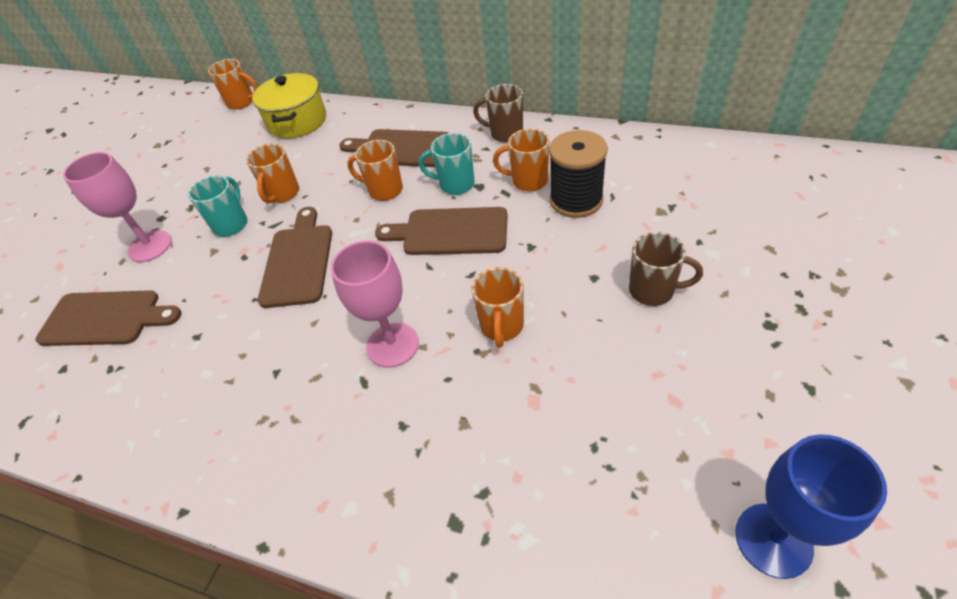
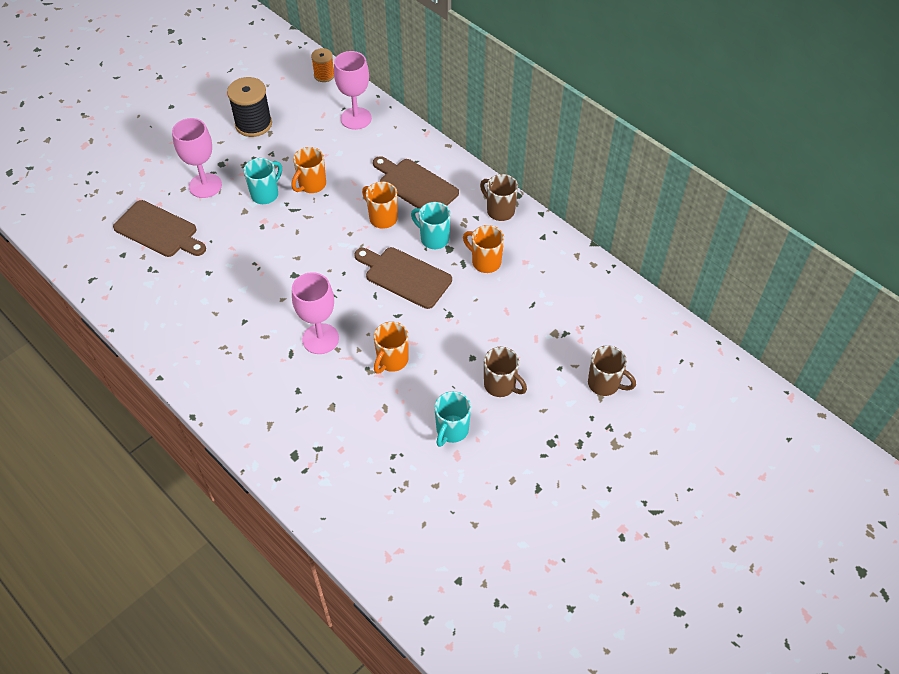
camera: 20 degrees right, 5 degrees up
(242, 102) = (324, 75): orange mug -> orange spool
(297, 121) = (356, 118): yellow pot -> pink goblet
(298, 261) = (295, 248): brown cutting board -> none
(576, 200) = (505, 295): black spool -> black spool (253, 124)
(642, 372) = (451, 430): none -> turquoise mug
(762, 234) = (604, 384): none -> brown mug
(773, 540) = (446, 545): blue goblet -> none

